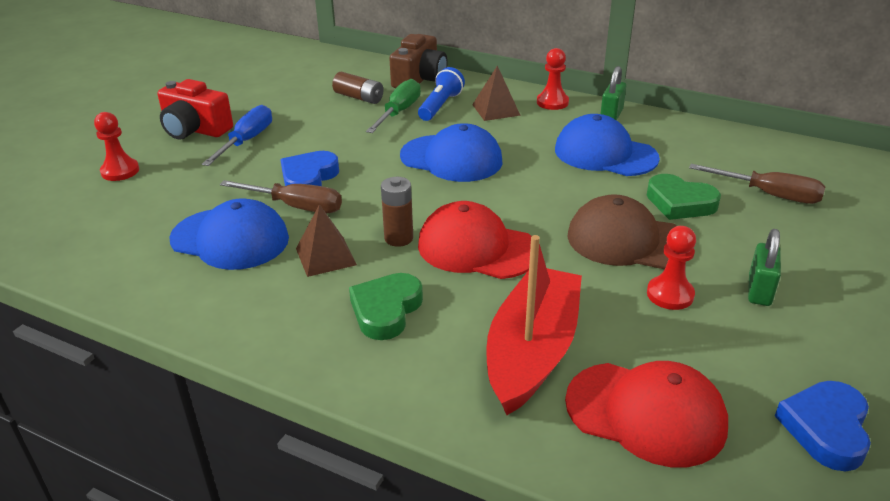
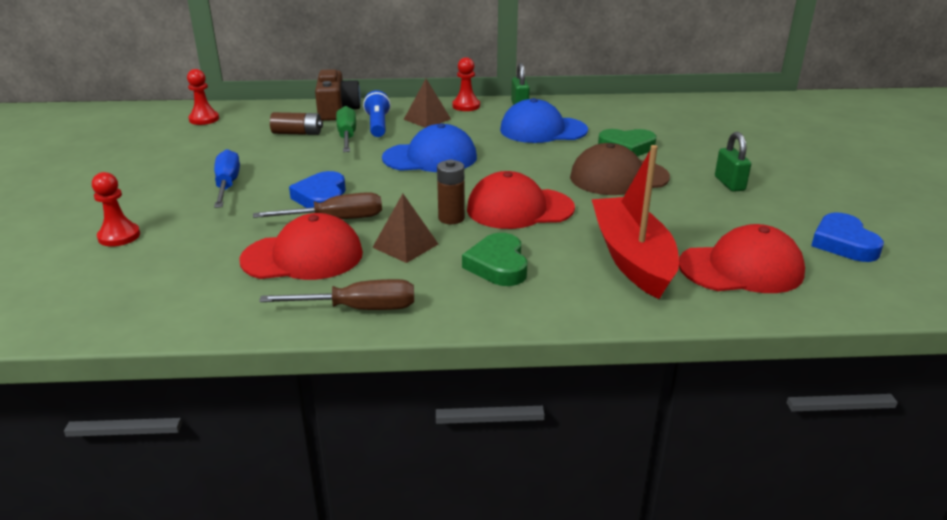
camera: 30 degrees left, 5 degrees down
(195, 130) = (161, 188): red camera -> none
(230, 239) = (303, 256): blue cap -> red cap
(670, 294) = (680, 200): red pawn -> red pawn (204, 119)
(769, 195) = (676, 130): brown screwdriver -> brown screwdriver (359, 309)

